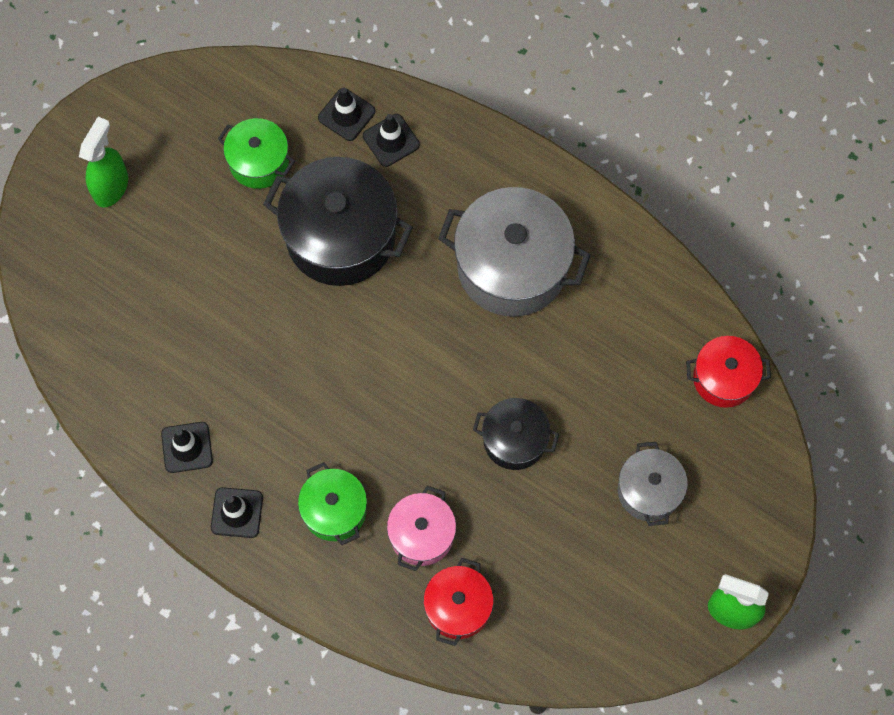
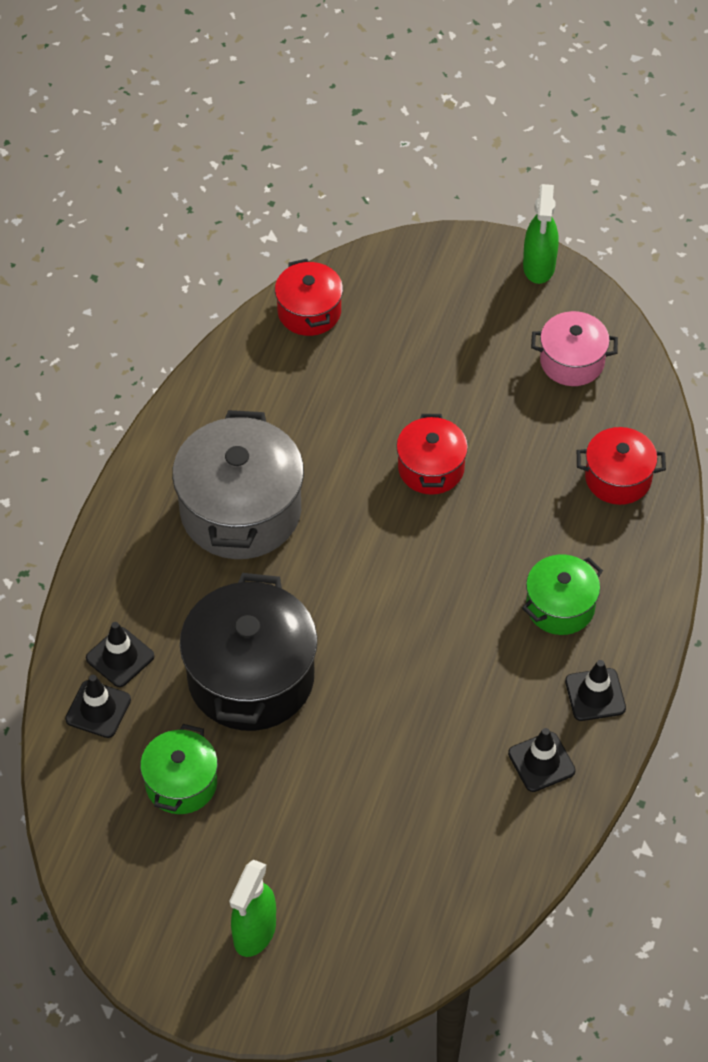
camera: 105 degrees left, 15 degrees down
(111, 187) = (254, 932): green spray bottle -> green spray bottle turned 75 degrees counterclockwise
(422, 534) = (557, 525): pink pot -> pink pot (572, 361)
(514, 440) = (431, 468): black pot -> red pot
(649, 491) = (445, 349): grey pot -> none

